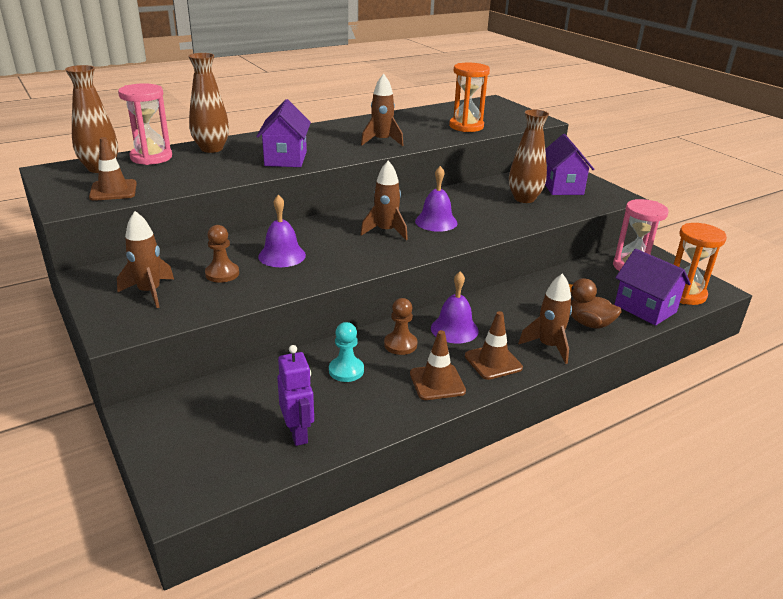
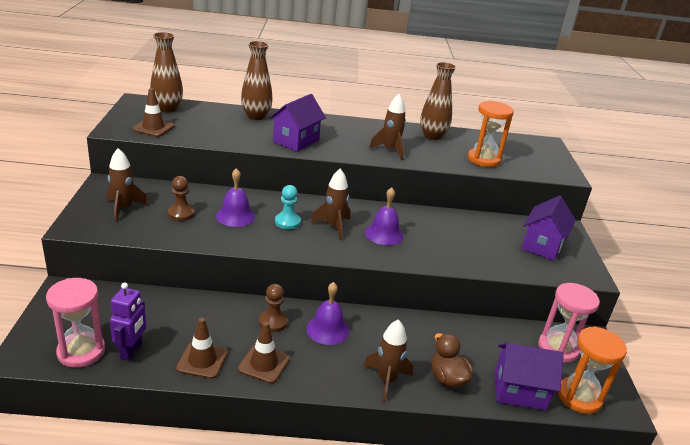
camera: 30 degrees right, 0 degrees up
(151, 157) = (208, 110): pink hourglass -> pink hourglass (81, 351)
(346, 370) = (213, 323): turquoise pawn -> turquoise pawn (287, 222)
(493, 362) = (325, 370): brown traffic cone -> brown traffic cone (202, 360)
(524, 198) = (490, 243): brown vase -> brown vase (432, 136)
(645, 308) = (519, 391): purple house -> purple house turned 75 degrees counterclockwise

